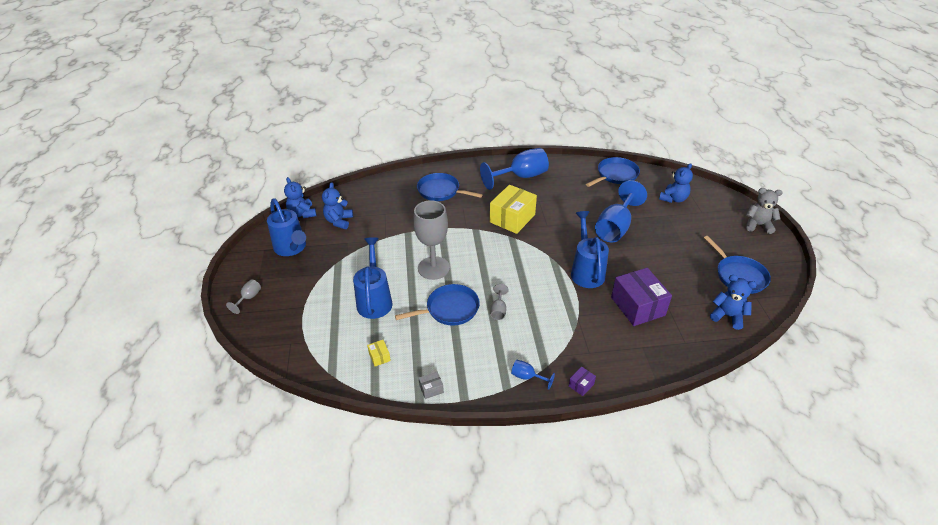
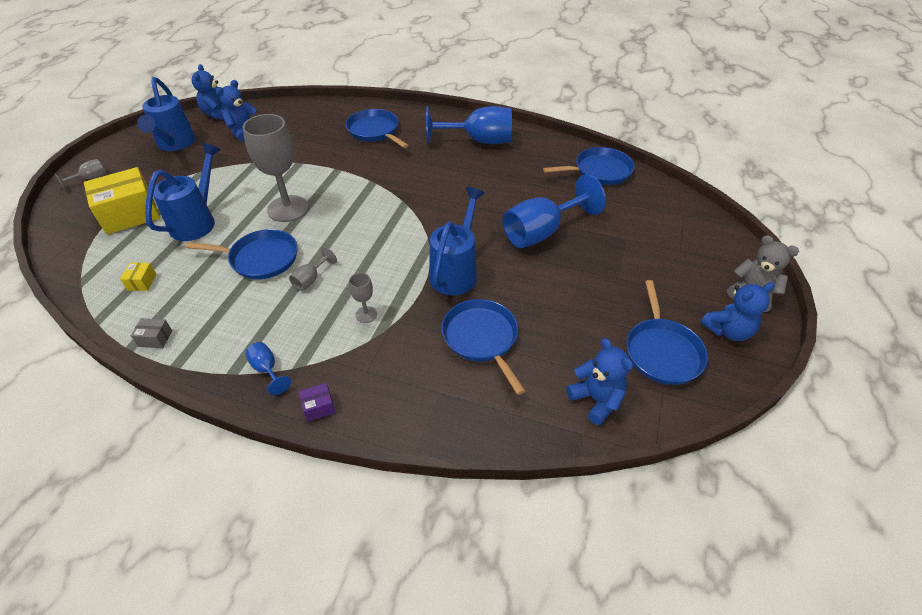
camera: 25 degrees right, 5 degrees up
(512, 218) = (425, 183): yellow box -> yellow box (130, 214)
(556, 319) = (366, 314): none -> grey goblet
(637, 306) = (481, 338): purple box -> blue pan
(673, 199) = (653, 222): blue teddy bear -> blue teddy bear (727, 331)

